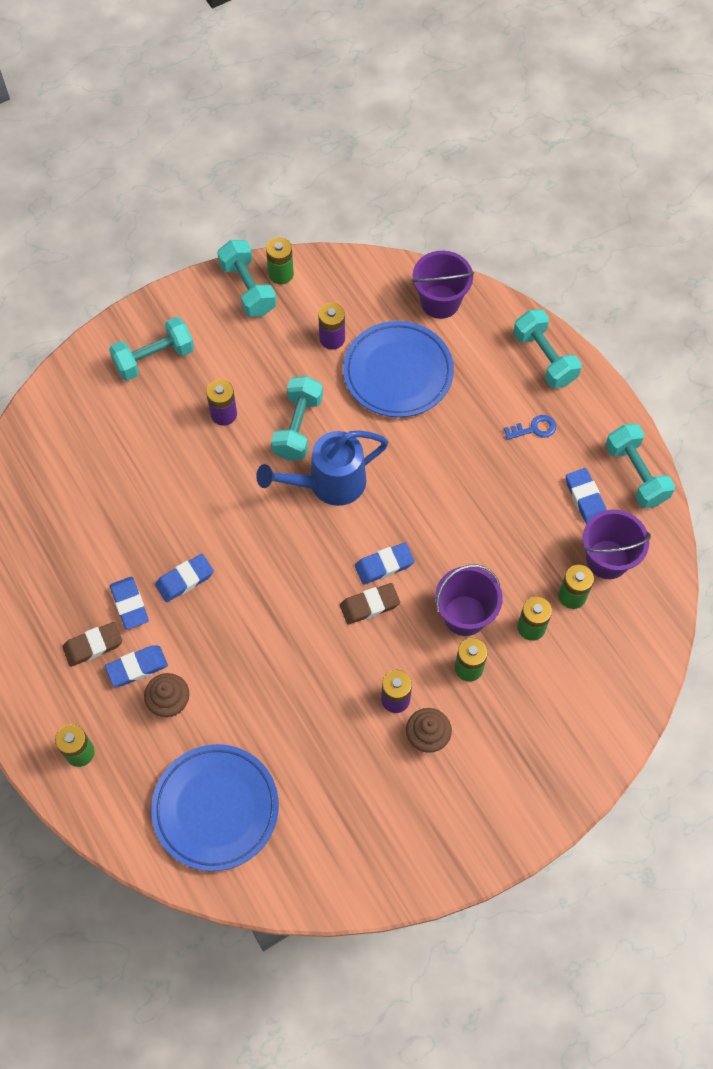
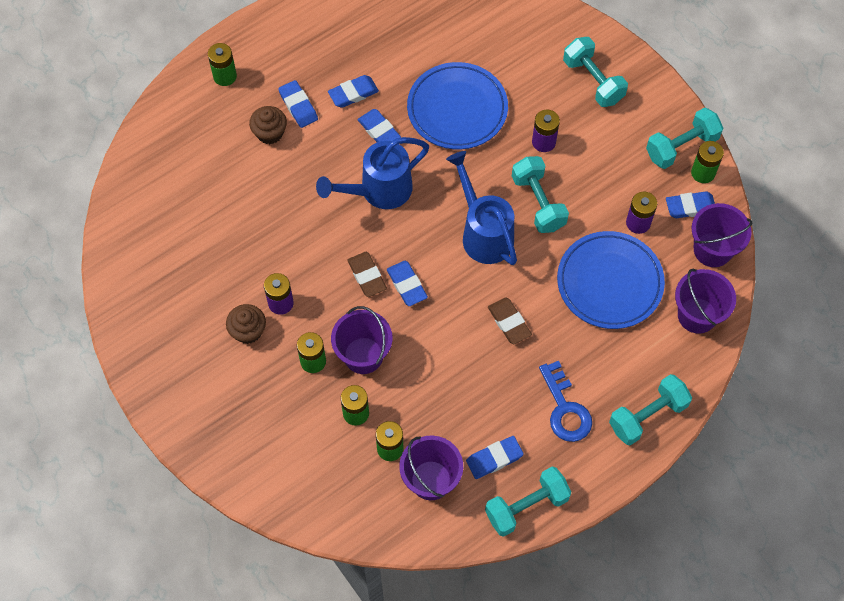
camera: 85 degrees right, 0 degrees up
(93, 646) = (315, 72): brown eraser -> brown eraser (509, 322)
(216, 808) = (181, 176): blue plate -> blue plate (457, 109)
(263, 585) = (379, 191): none -> blue watering can
(298, 427) = (538, 202): turquoise dumbbell -> turquoise dumbbell turned 60 degrees clockwise
(319, 290) = (690, 207): none -> blue eraser
(369, 278) = (712, 250): none -> purple bucket
(534, 429) = (565, 409): blue key -> blue key, size x1.66

